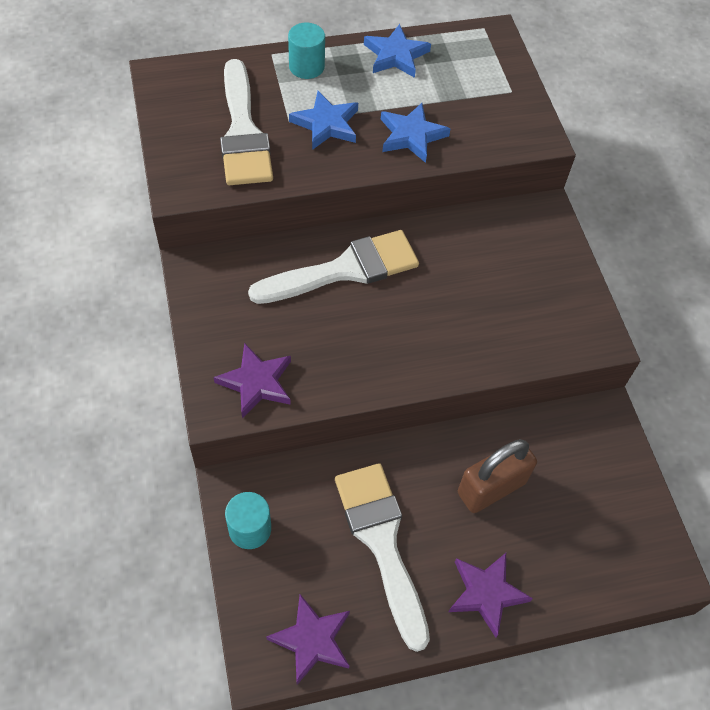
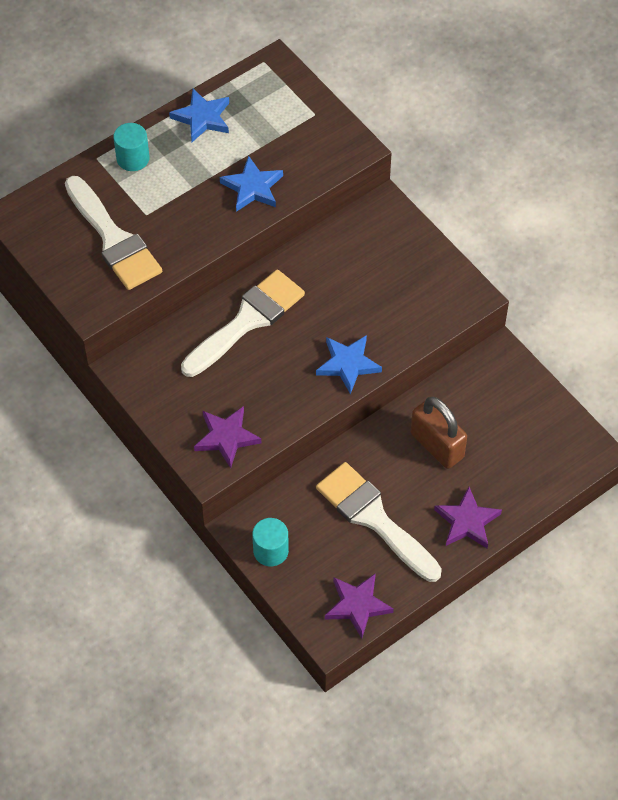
camera: 20 degrees left, 0 degrees up
(326, 124) = (178, 205): blue star -> blue star (348, 364)
(491, 488) = (437, 445): brown padlock -> brown padlock turned 75 degrees counterclockwise

